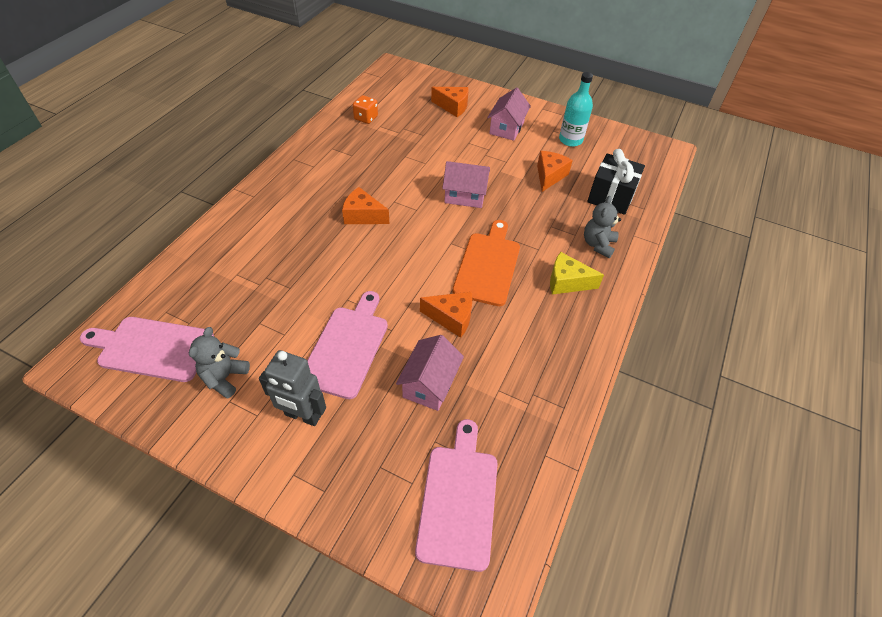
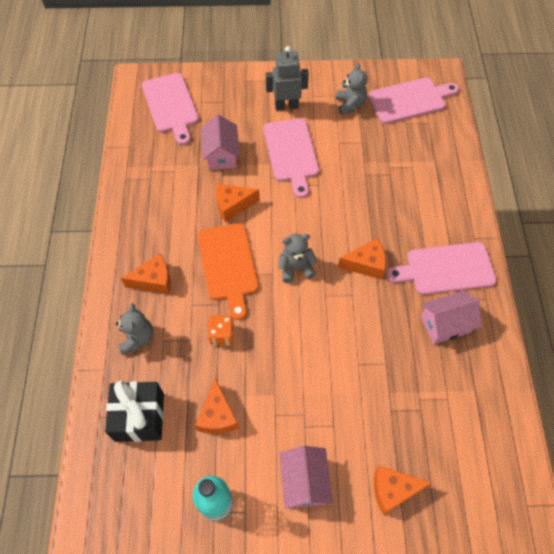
camera: 155 degrees right, 10 degrees up
(301, 186) = (446, 269): none -> pink cutting board
(366, 118) = (473, 404): orange dice -> orange dice (222, 335)
(426, 238) = (296, 268): none -> grey teddy bear
(465, 196) = (291, 337): pink house -> pink house (445, 324)
(567, 282) = (154, 280): yellow cheese -> orange cheese

